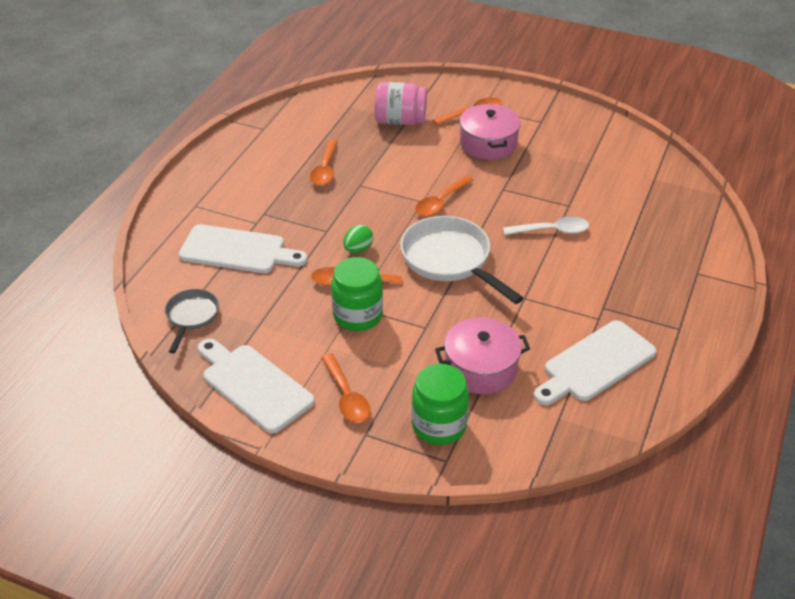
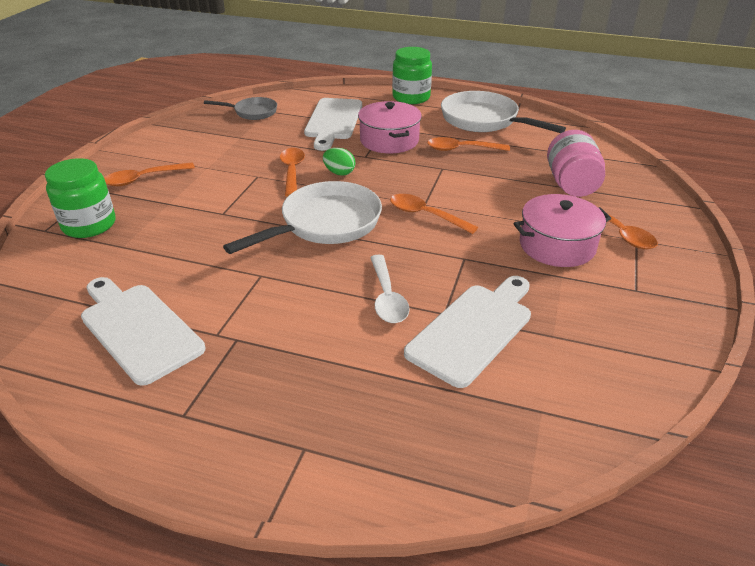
camera: 85 degrees right, 5 degrees down
(253, 385) = (170, 141): white cutting board -> white cutting board (473, 330)
(266, 148) = (483, 120): none -> white pan
(357, 315) = (244, 178): green jar -> green jar (411, 97)
(481, 368) = (156, 247): pink pot -> pink pot (389, 140)

